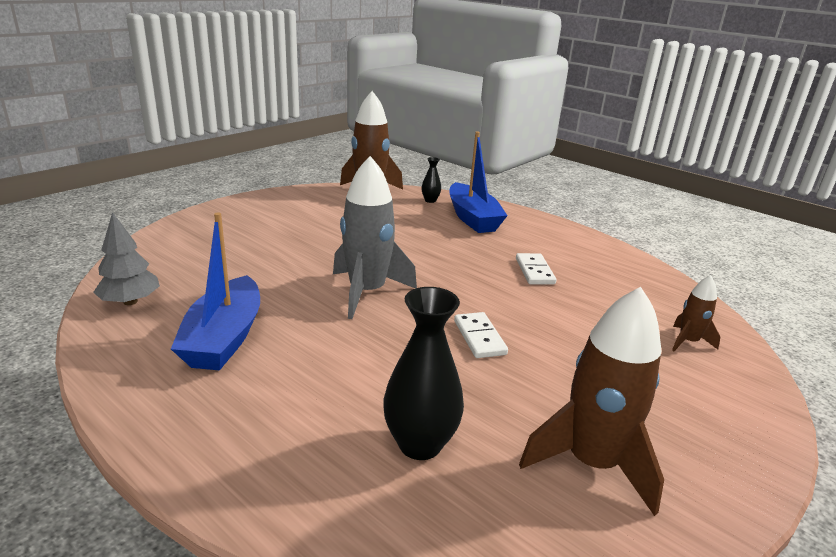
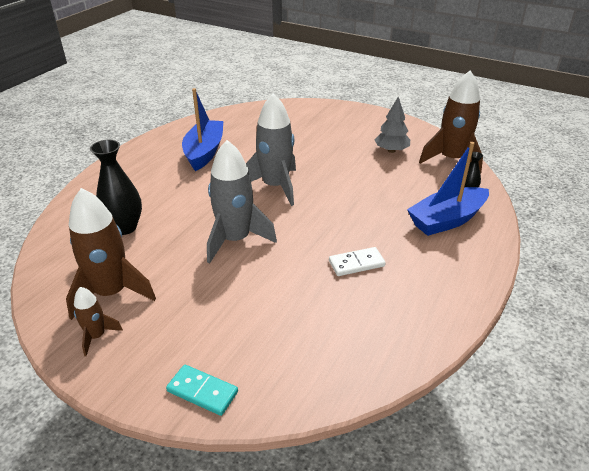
camera: 80 degrees right, 10 degrees up
(130, 301) = (229, 119): grey tree -> grey tree (391, 150)
(224, 338) = (204, 152): blue boat -> blue boat turned 105 degrees clockwise
(479, 337) = (235, 240): white domino -> grey rocket
(688, 341) = (270, 362): brown rocket -> brown rocket (96, 336)
(744, 390) = (202, 391): none -> turquoise domino

